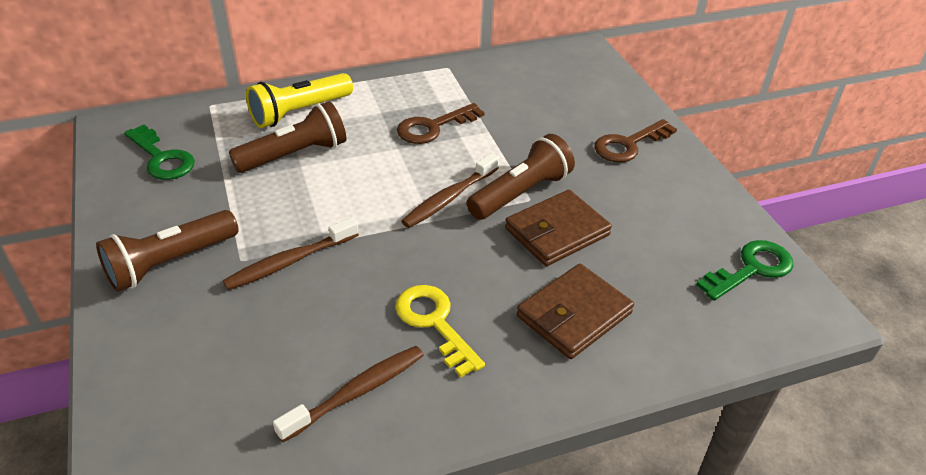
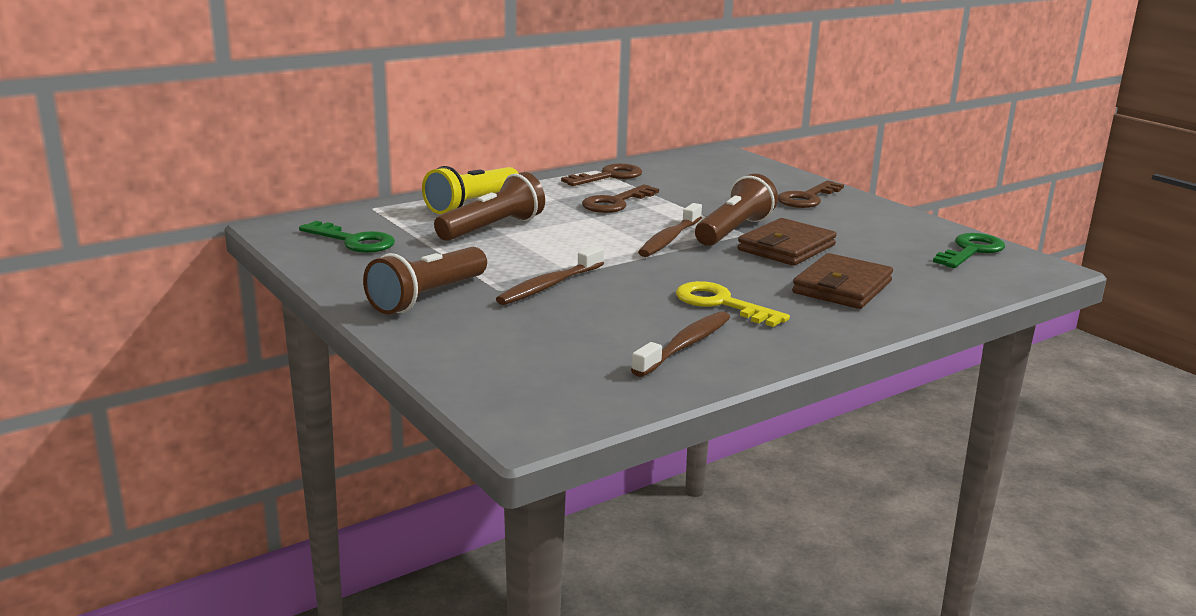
camera: 15 degrees left, 20 degrees down
(452, 81) = (608, 176): none -> brown key

